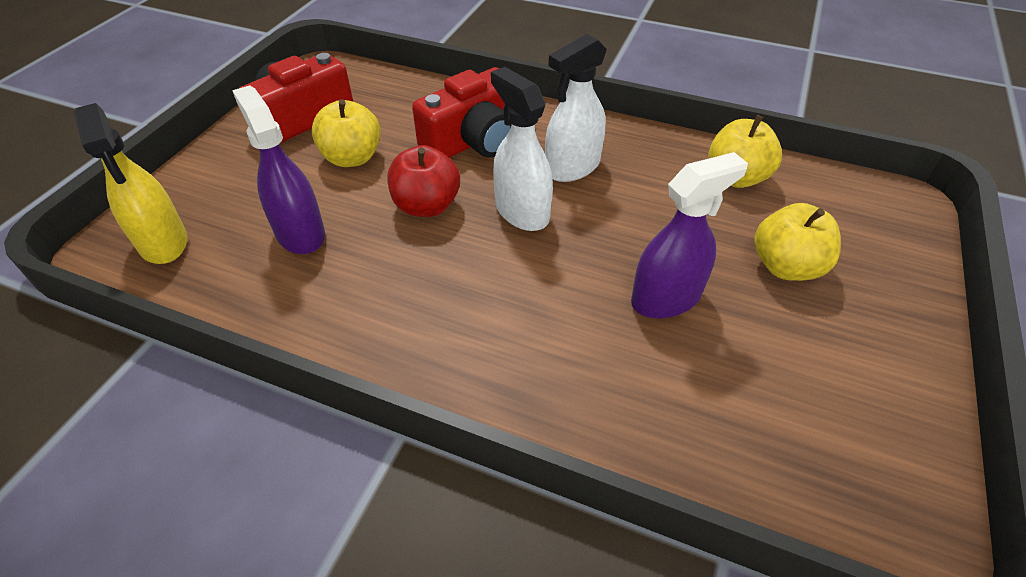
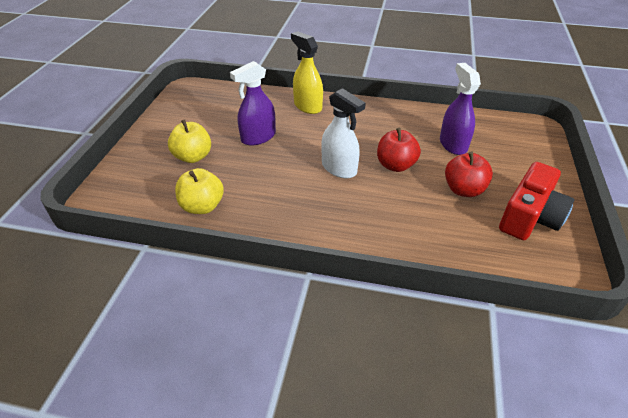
camera: 170 degrees right, 5 degrees down
(163, 242) = (516, 133): yellow spray bottle -> yellow spray bottle (307, 106)
(300, 233) = (453, 144): purple spray bottle -> purple spray bottle turned 150 degrees counterclockwise
(352, 158) = (463, 190): yellow apple -> red apple
(474, 140) = (390, 213): red camera -> none
(572, 167) = (314, 200): white spray bottle -> none

